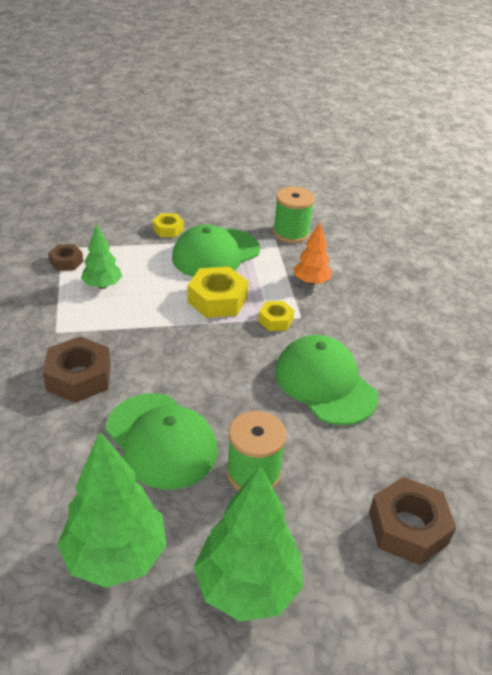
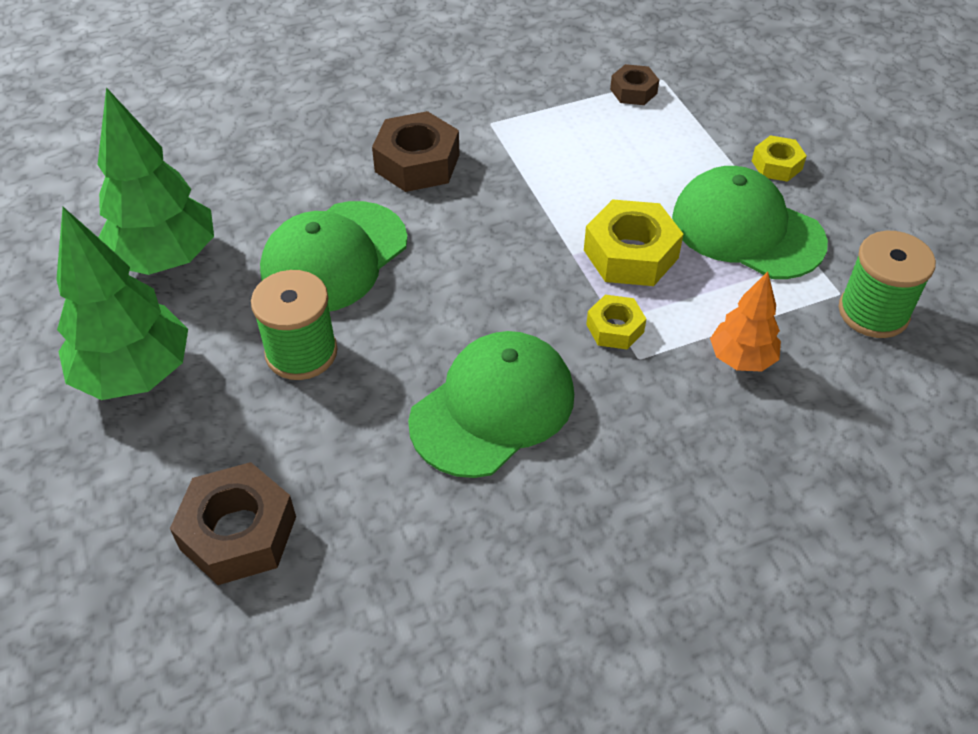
camera: 80 degrees right, 10 degrees up
(102, 285) = (601, 136): green tree -> none

